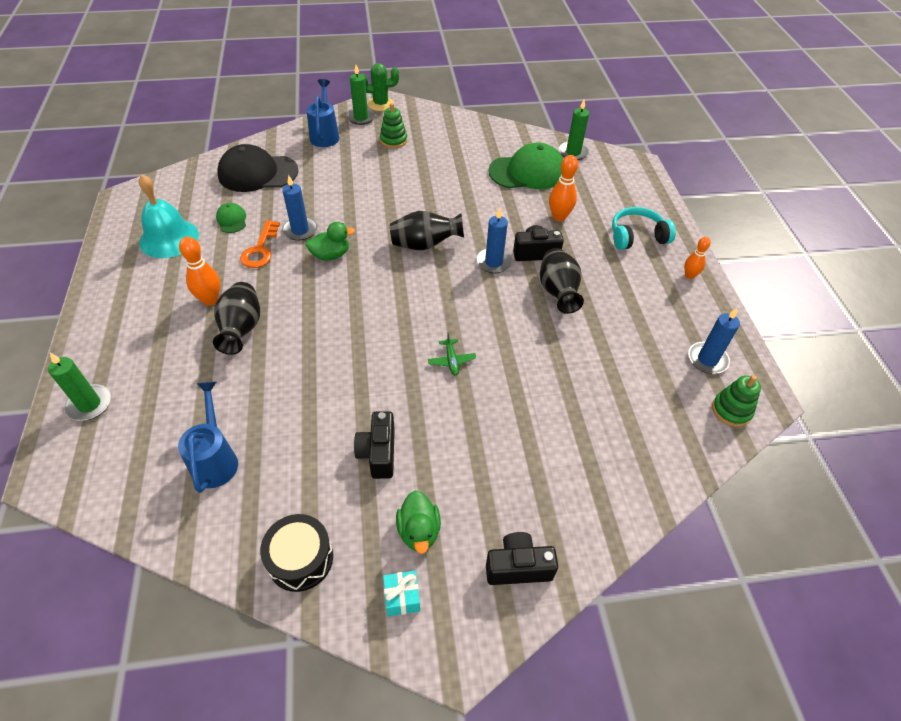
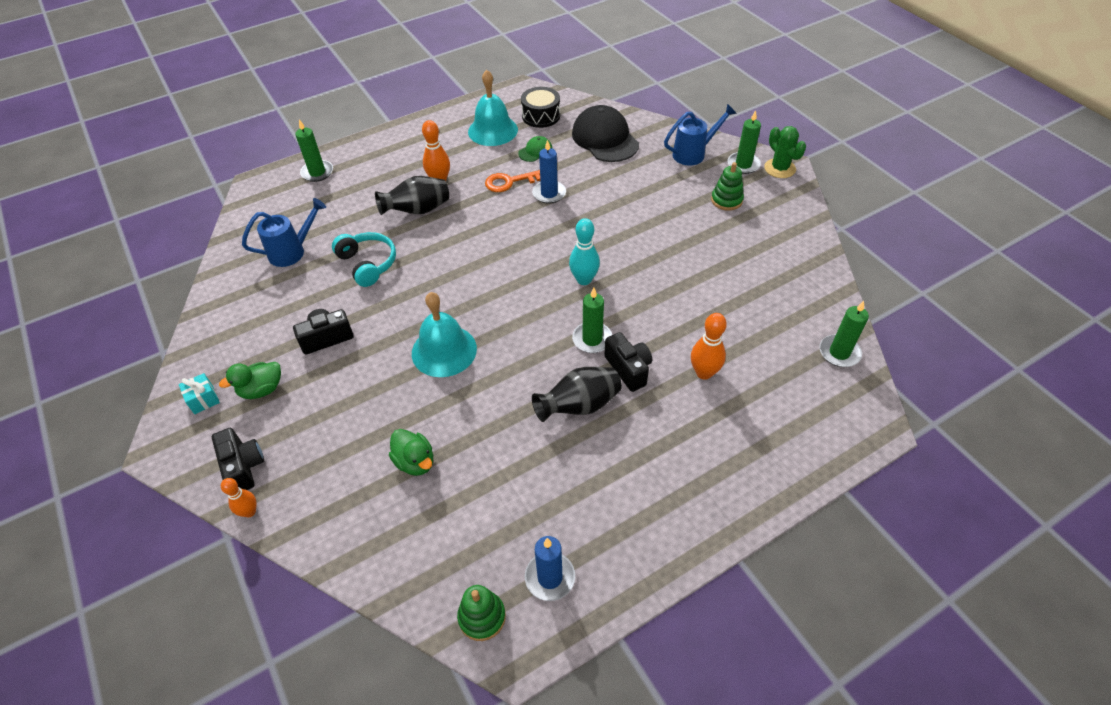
camera: 70 degrees right, 0 degrees up
(300, 559) = (223, 330): black drum -> black drum (541, 116)
(331, 255) = (530, 224): green duck -> green duck (415, 462)
(425, 245) = (584, 280): black vase -> turquoise bowling pin
(451, 361) = (444, 350): green plane -> turquoise bell
(493, 262) = (592, 339): blue candle -> green candle
(527, 172) = (763, 321): green cap -> none
(637, 236) = (722, 458): turquoise headphones -> turquoise headphones (368, 264)
(689, 275) = (686, 531): orange bowling pin -> orange bowling pin (249, 512)

